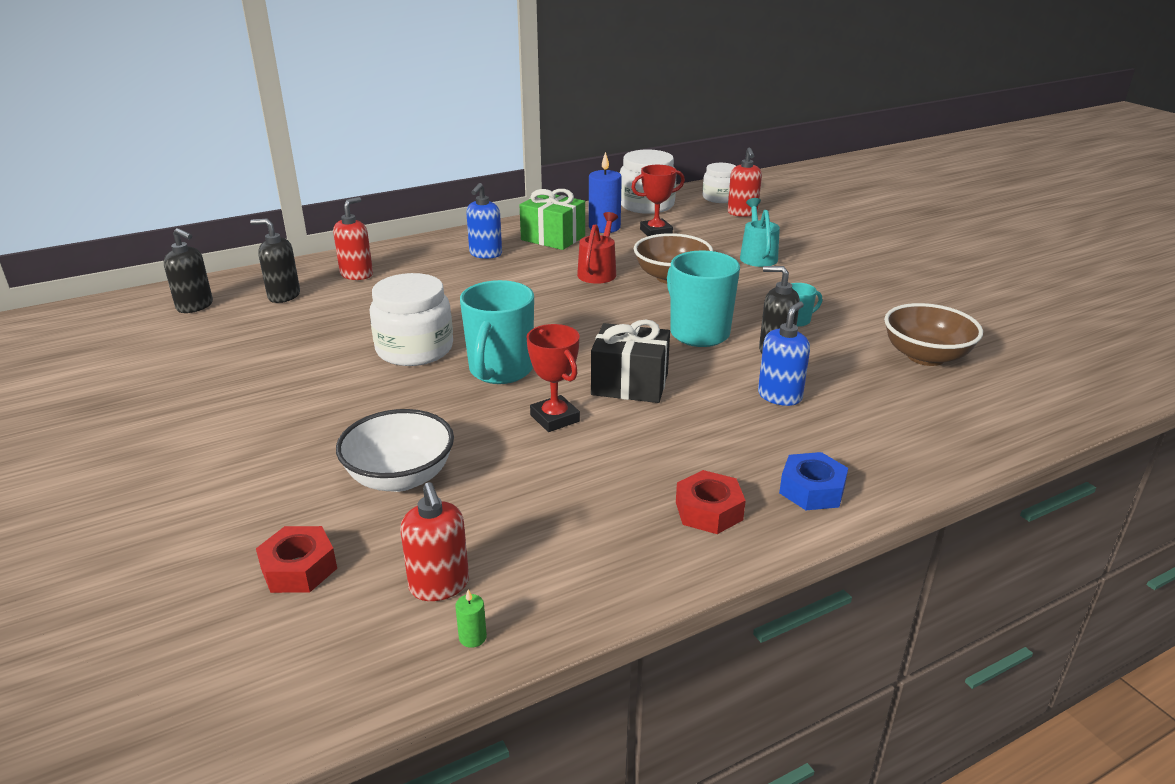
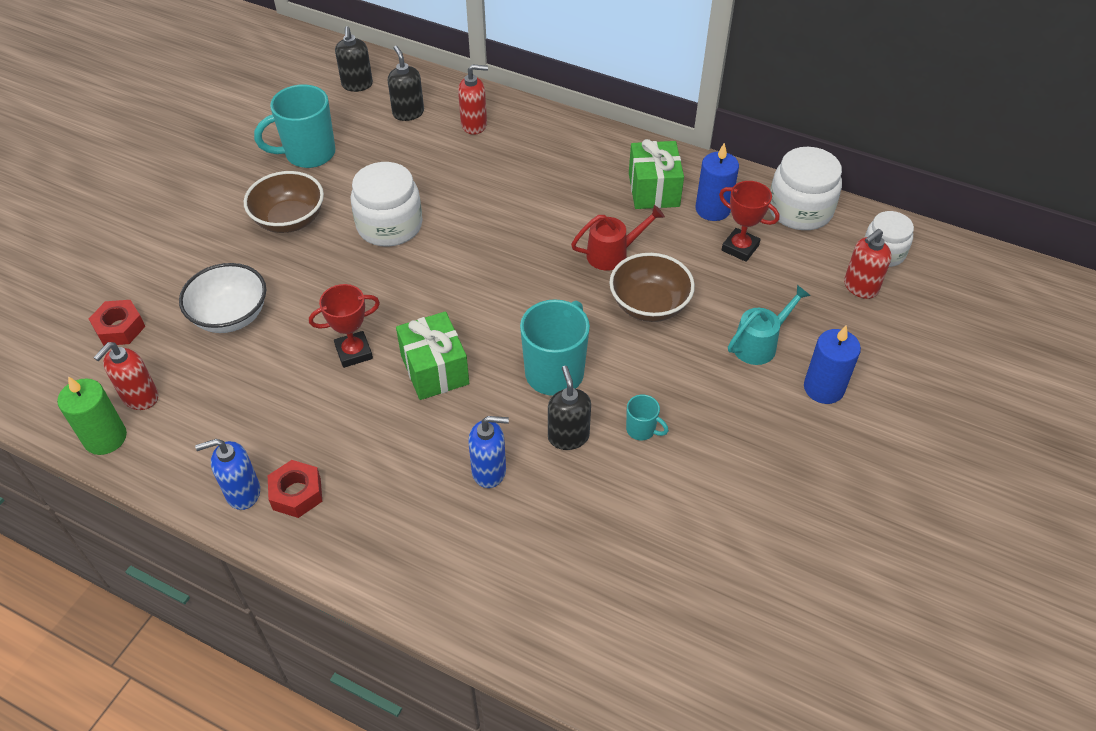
camera: 55 degrees right, 20 degrees up
(472, 637) = (105, 438): green candle -> green candle, size x2.36
(485, 254) = (579, 169): blue soap dispenser -> blue soap dispenser (242, 492)
(500, 371) = (395, 287): turquoise mug -> turquoise mug (308, 154)
(554, 418) = (354, 352): red trophy -> red trophy turned 45 degrees clockwise
(630, 384) = (435, 369): black gift -> green gift
(812, 490) = (363, 544): blue nut -> none
(821, 251) = (823, 388): none -> blue candle
(925, 356) = (651, 552): brown bowl -> brown bowl (289, 220)

